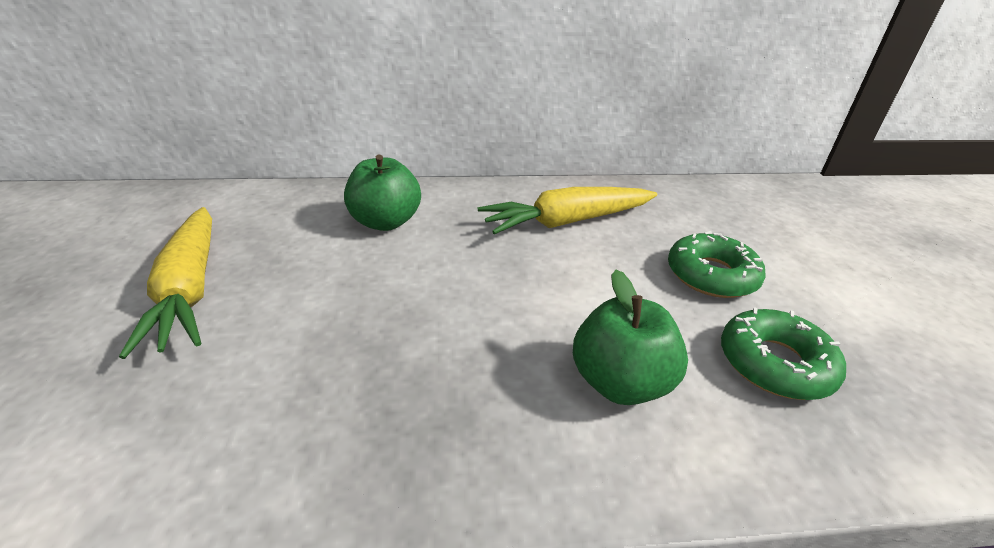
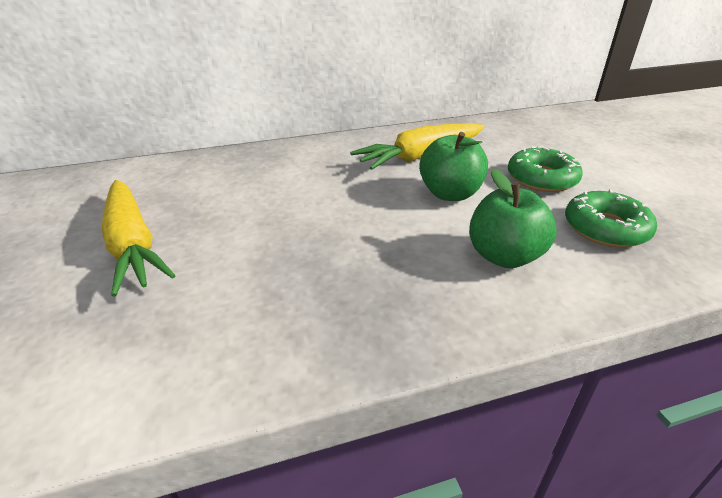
camera: 10 degrees left, 0 degrees up
(385, 222) = (274, 174): green apple -> green apple (450, 194)

